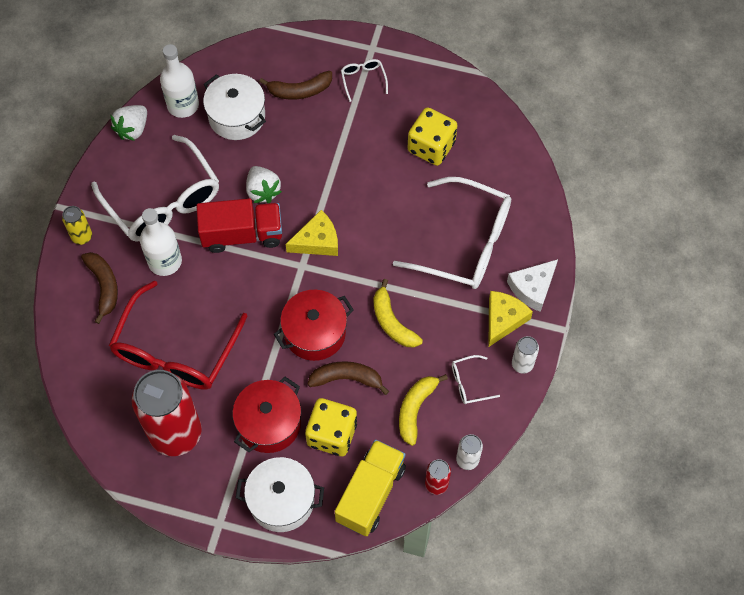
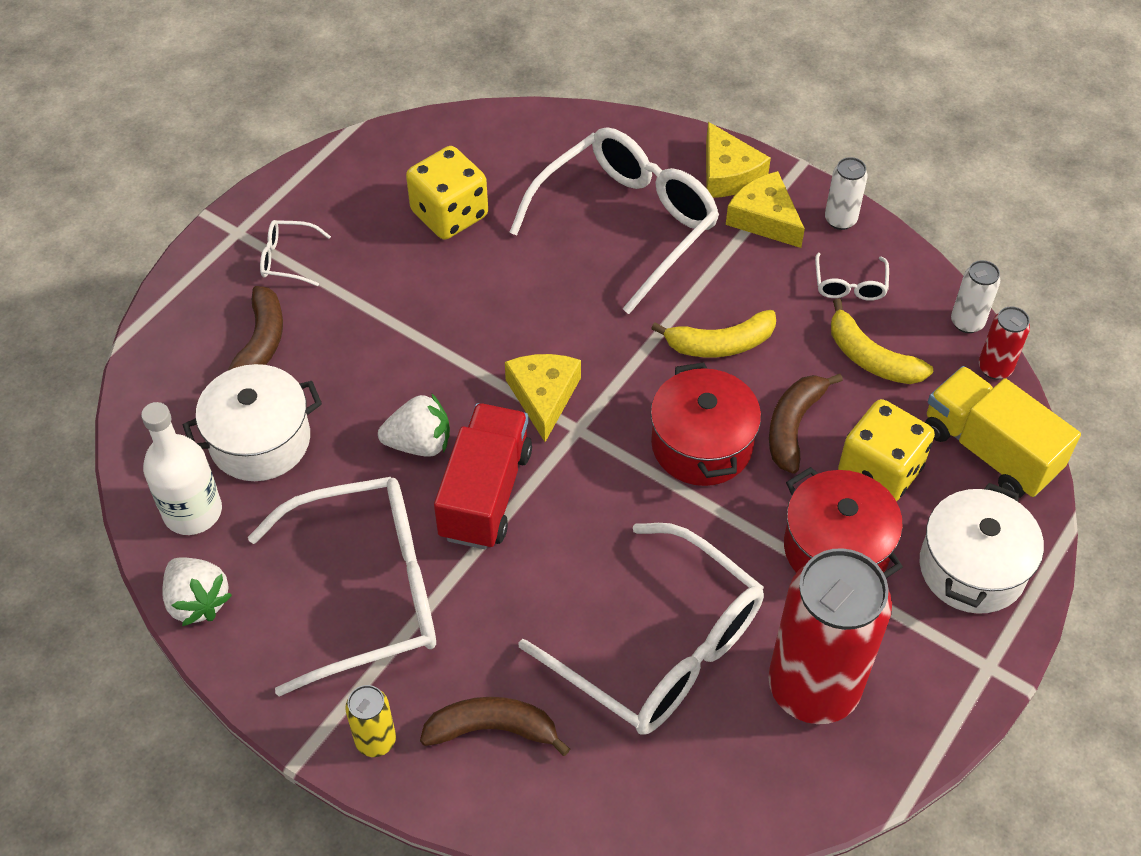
camera: 70 degrees left, 10 degrees down
(165, 261) = (485, 619): white bottle -> none
(175, 351) = (661, 649): red glasses -> white glasses
(532, 288) = (728, 174): white cheese -> yellow cheese

